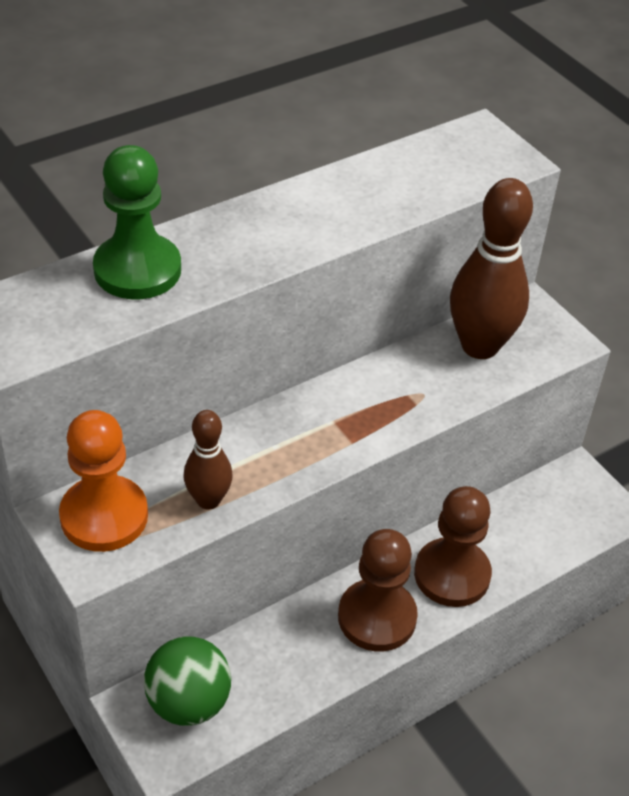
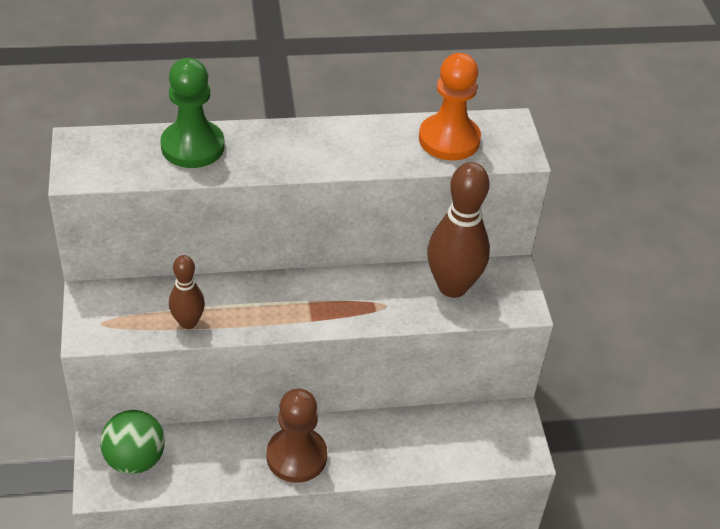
camera: 25 degrees right, 0 degrees up
(104, 516) = (115, 307): orange pawn -> orange pawn (449, 139)
(452, 574) = (370, 449): brown pawn -> none

